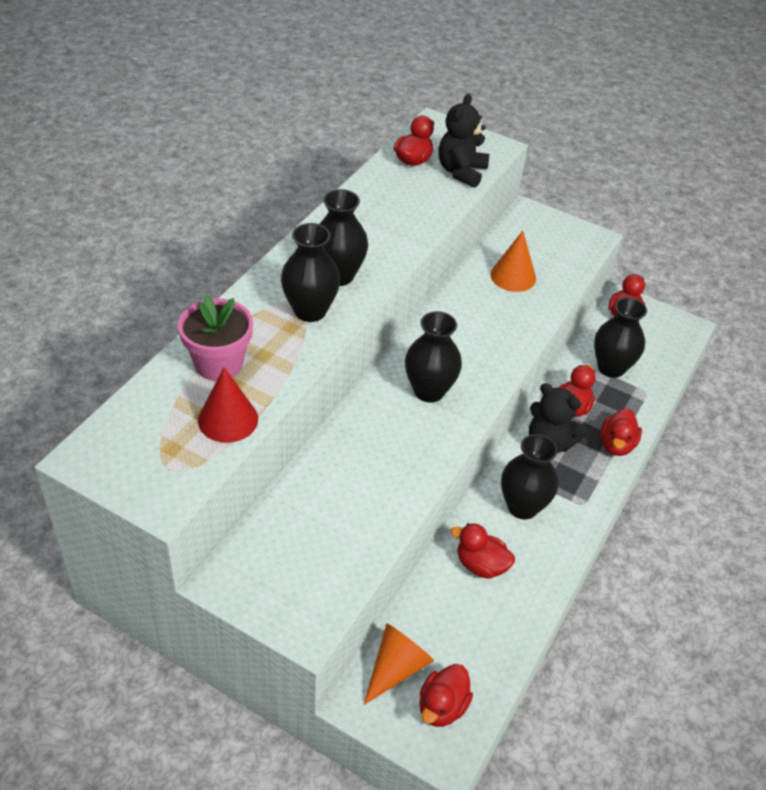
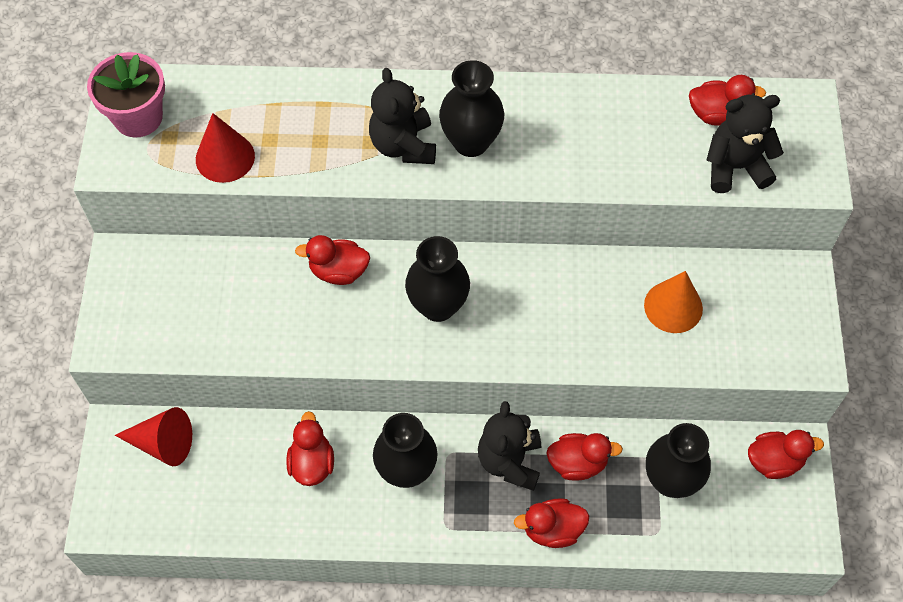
camera: 65 degrees right, 15 degrees up
(219, 363) = (286, 115): pink flower pot -> pink flower pot (138, 117)
(310, 311) = (403, 145): black vase -> black teddy bear
(396, 668) = (163, 443): orange cone -> red cone
(442, 707) = (143, 497): red duck -> red duck (338, 271)

